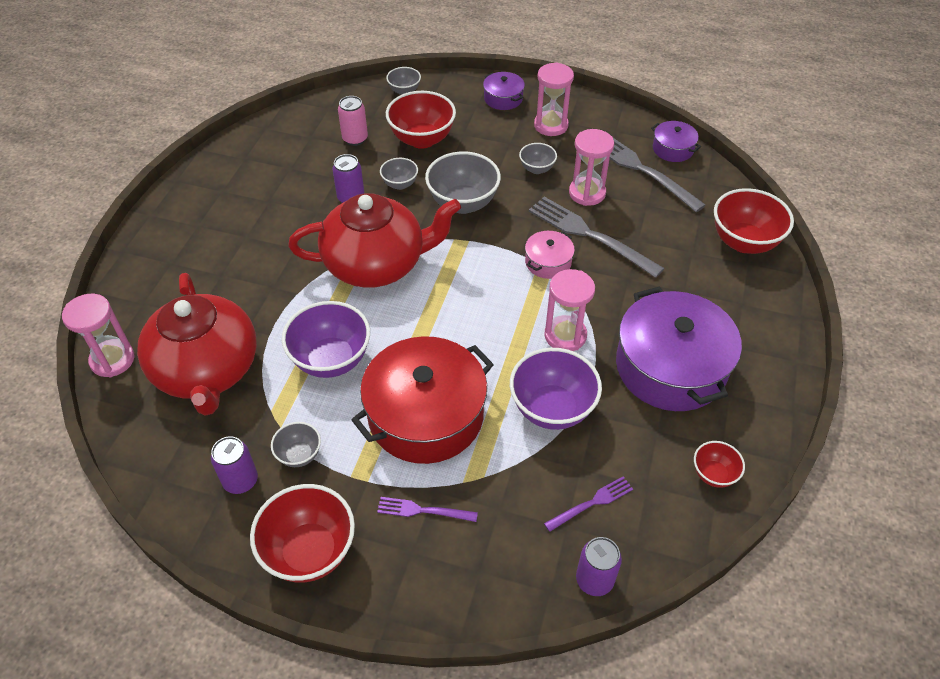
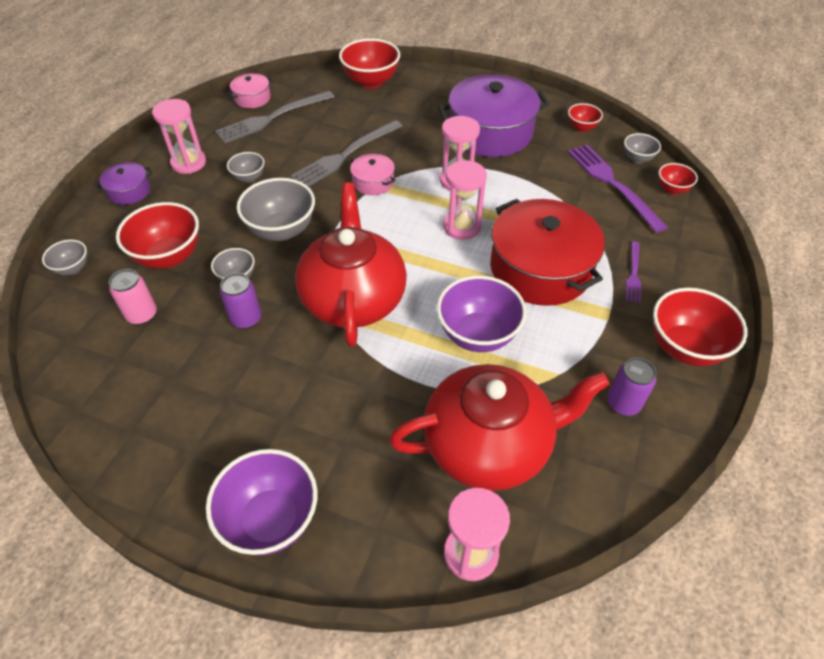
camera: 85 degrees left, 0 degrees up
(299, 455) = (589, 358): grey bowl -> grey bowl (637, 158)
(552, 409) = (531, 195): purple bowl -> purple bowl (271, 519)
(587, 193) = (292, 151): pink hourglass -> pink hourglass (461, 227)
(592, 503) = (612, 184): purple fork -> purple fork, size x1.93
(594, 580) = (672, 189): purple can -> red bowl
(672, 149) = (252, 98): purple pot -> pink pot

